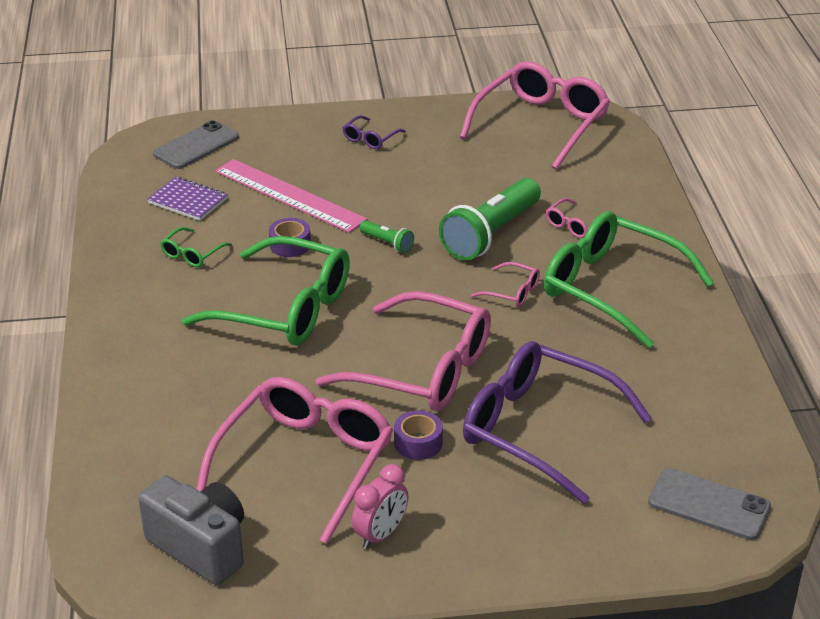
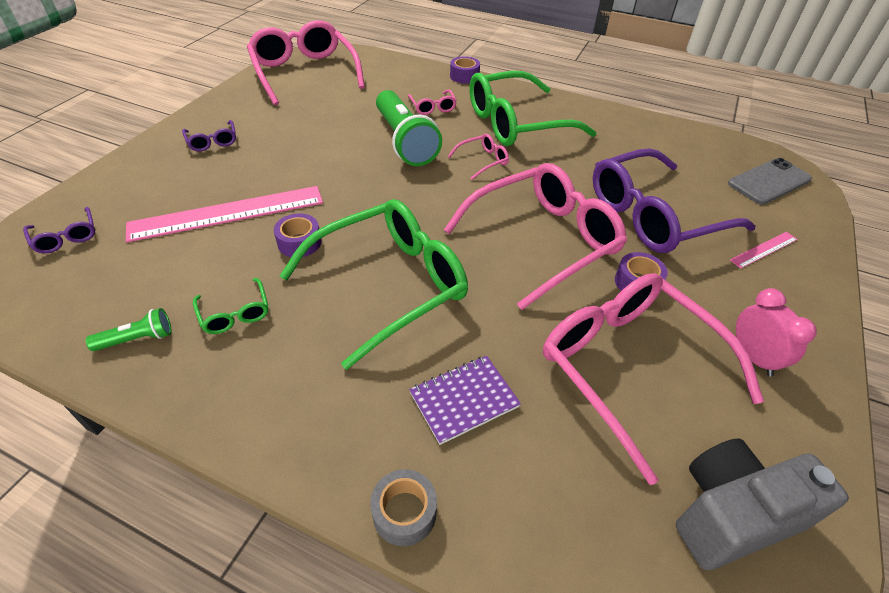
camera: 60 degrees left, 10 degrees up
(96, 397) = (404, 512): none -> grey tape
(188, 201) = (145, 280): purple notebook -> purple notebook (464, 400)
(196, 146) = (66, 237): grey phone -> purple glasses
(387, 243) = (360, 190): green flashlight -> green flashlight (137, 339)
(558, 519) = (764, 249): none -> pink ruler
(669, 219) = (464, 76): none -> purple tape

